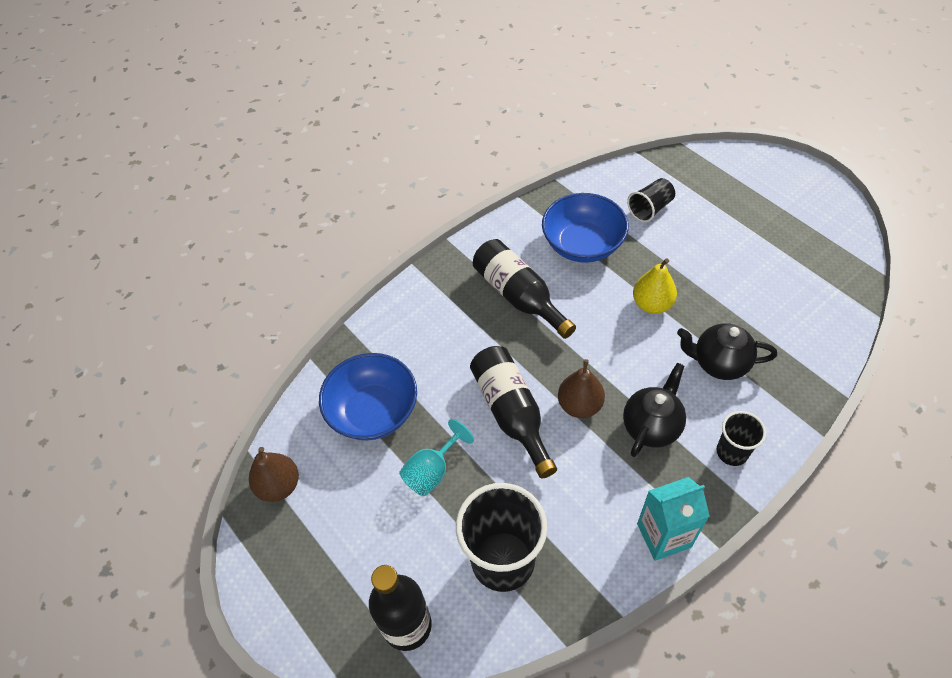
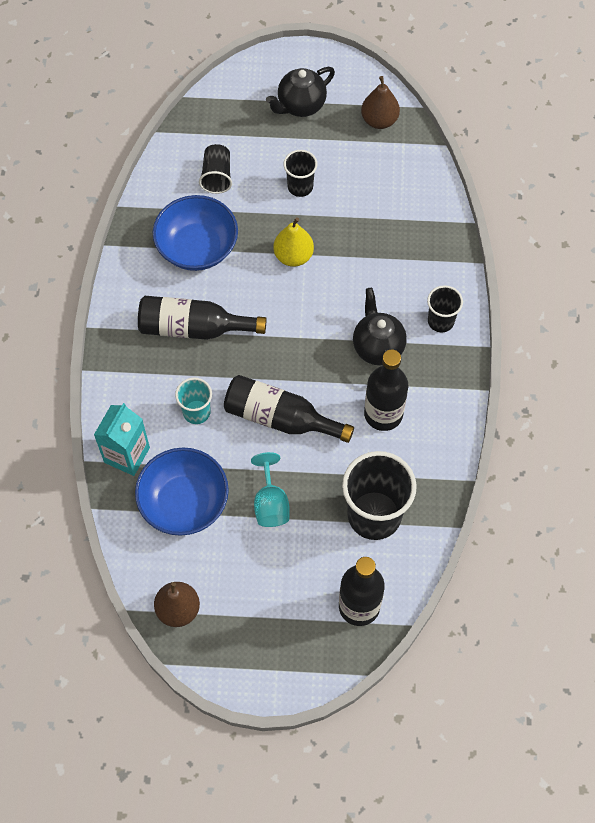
camera: 50 degrees left, 10 degrees up
(455, 355) = (196, 412): none -> turquoise cup
(579, 405) = (319, 372): brown pear -> brown pear (379, 120)
(599, 484) = (383, 414): none -> black bottle
(664, 535) = (450, 411): turquoise carton -> turquoise carton (127, 455)
(710, 260) = (300, 187): none -> black cup
(719, 363) = (378, 265): black teapot -> black teapot (300, 105)

